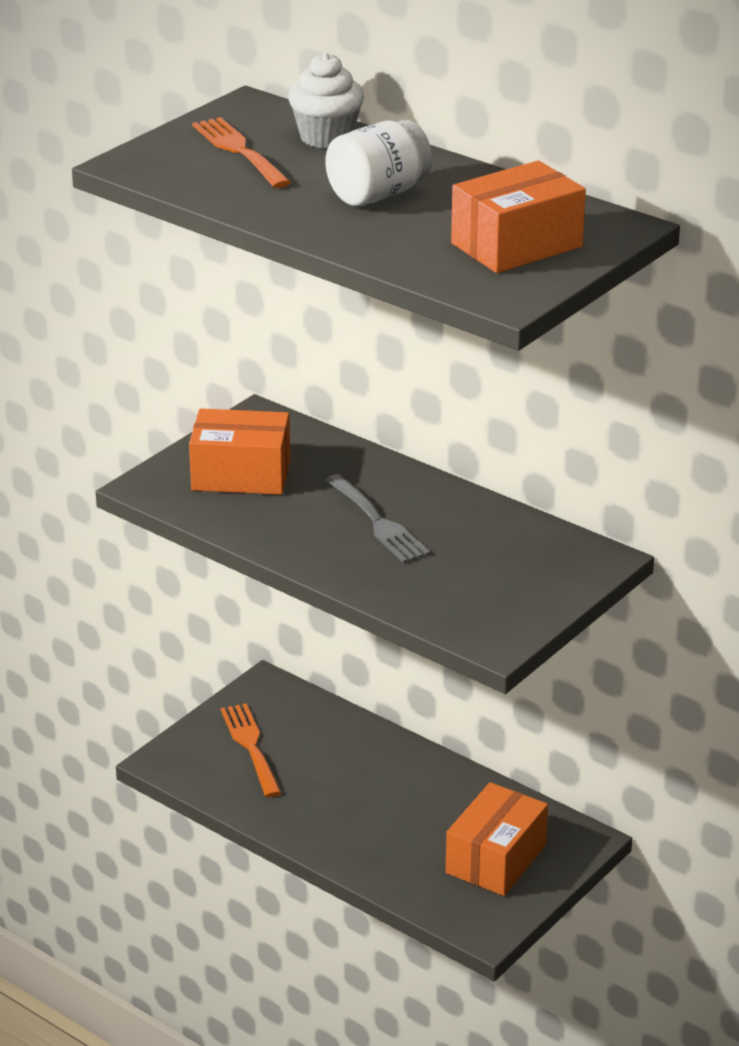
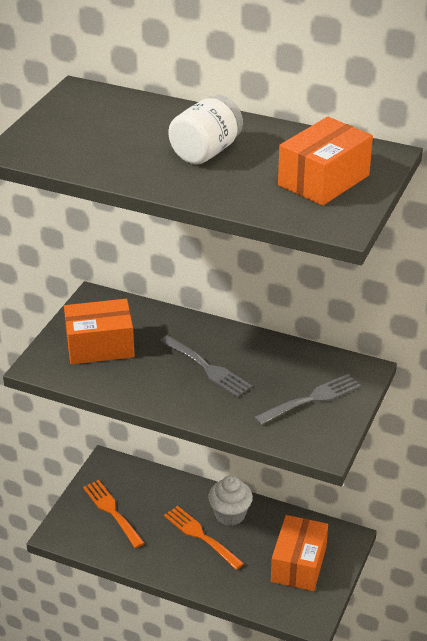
camera: 15 degrees left, 5 degrees up
(239, 151) = (89, 129): orange fork -> orange fork (200, 536)
(326, 137) = (146, 110): white cupcake -> white cupcake (230, 514)
(508, 581) = (312, 399): none -> grey fork

